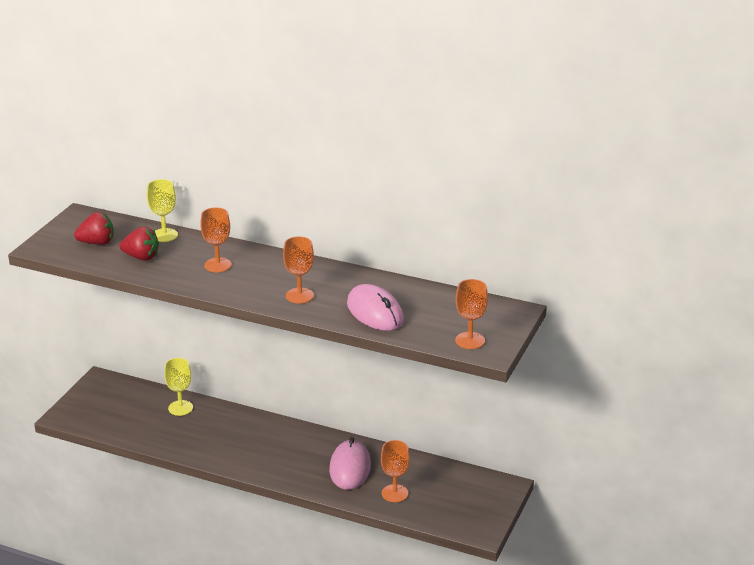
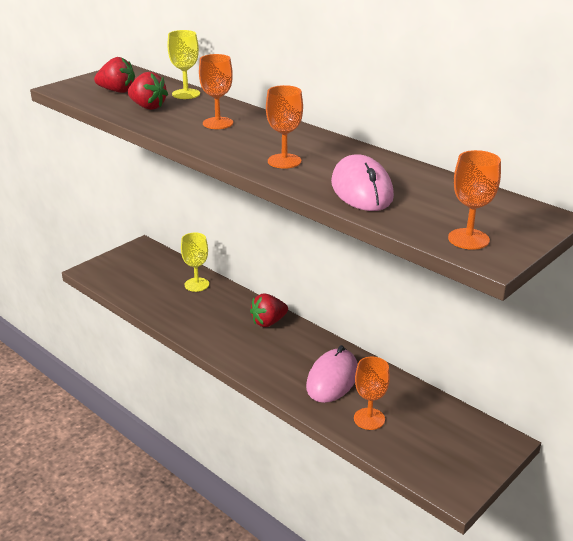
camera: 20 degrees right, 0 degrees up
(269, 430) = (268, 322): none -> red strawberry

